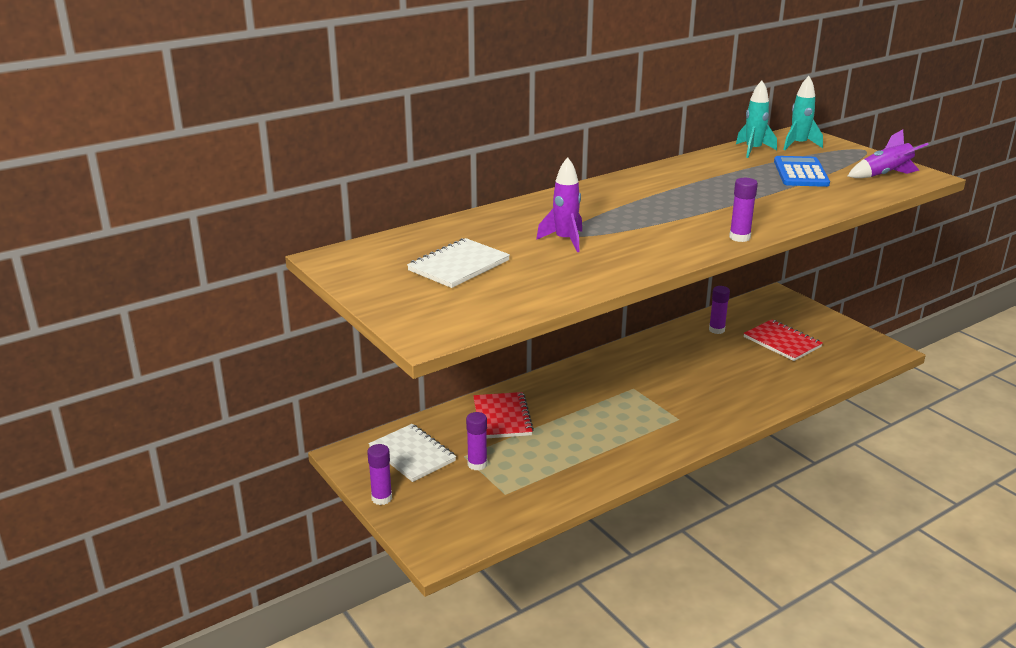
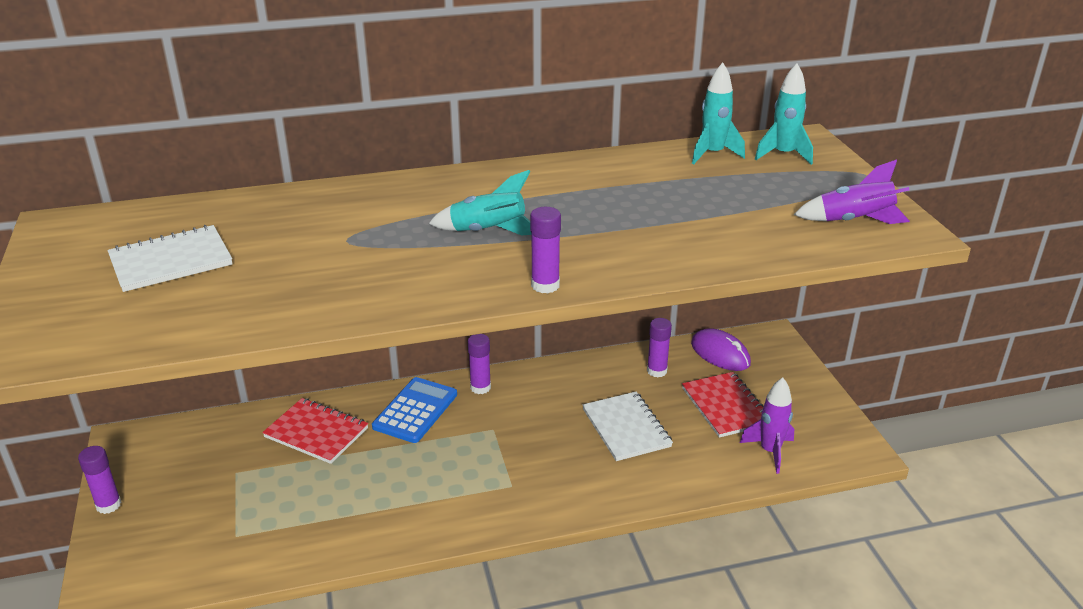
camera: 20 degrees right, 5 degrees up
(412, 454) = (185, 457): white notebook -> white notebook (626, 428)
(477, 464) = (239, 488): purple glue stick -> purple glue stick (480, 387)
(502, 417) = (316, 432): red notebook -> red notebook turned 75 degrees counterclockwise
(565, 240) = (329, 248): purple rocket -> purple rocket (770, 451)
(662, 214) = (488, 232): none -> turquoise rocket
(750, 311) = (720, 354): none -> purple mouse
(801, 173) = (739, 198): blue calculator -> blue calculator (415, 411)

